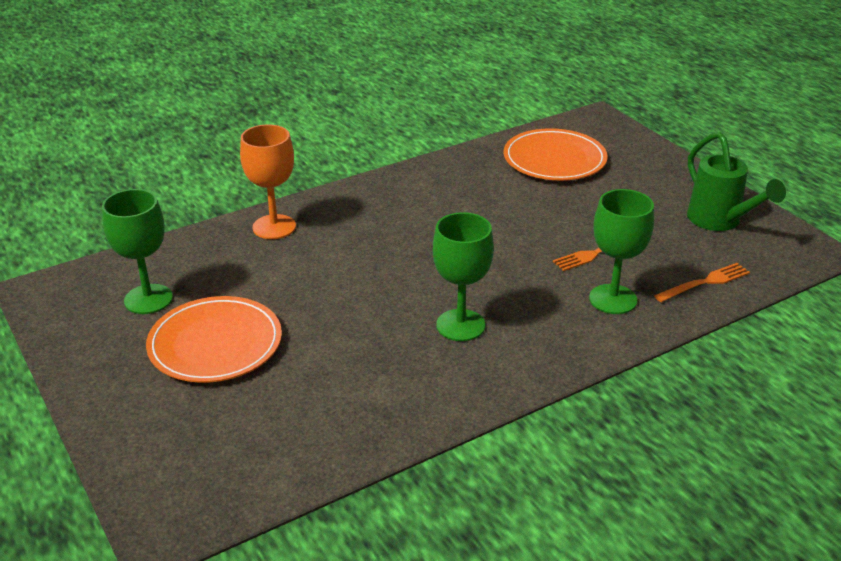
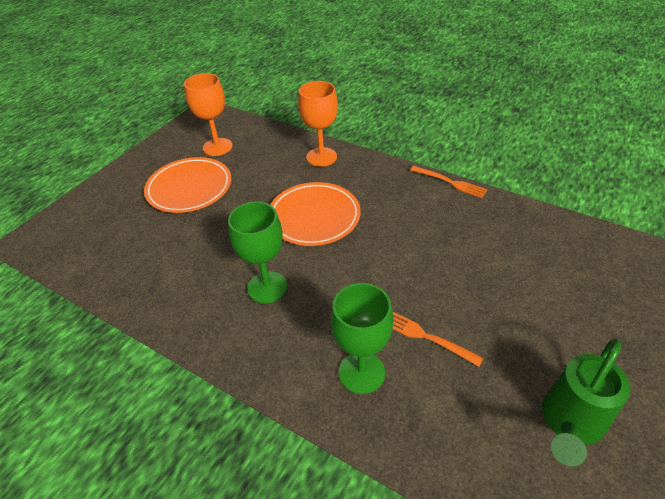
camera: 65 degrees right, 10 degrees up
(148, 299) = (217, 147): green goblet -> orange goblet
(554, 159) = (550, 255): orange plate -> orange plate (314, 216)
(706, 282) = (443, 443): orange fork -> orange fork (451, 182)

